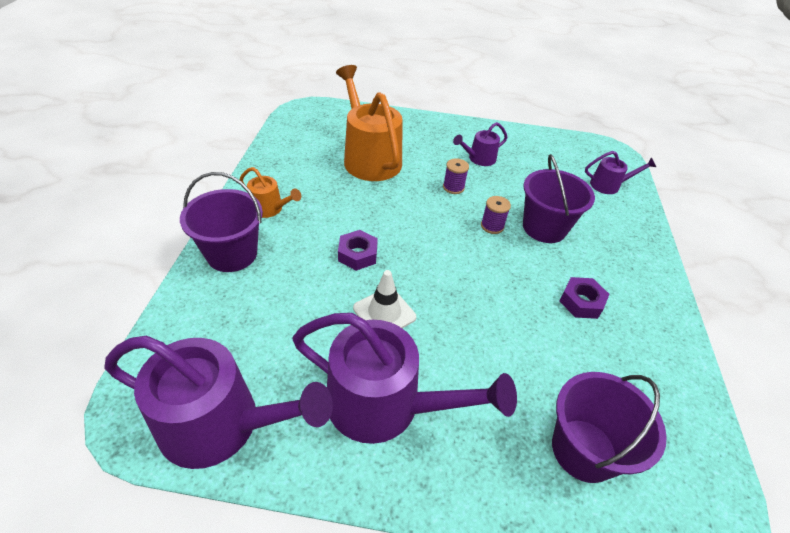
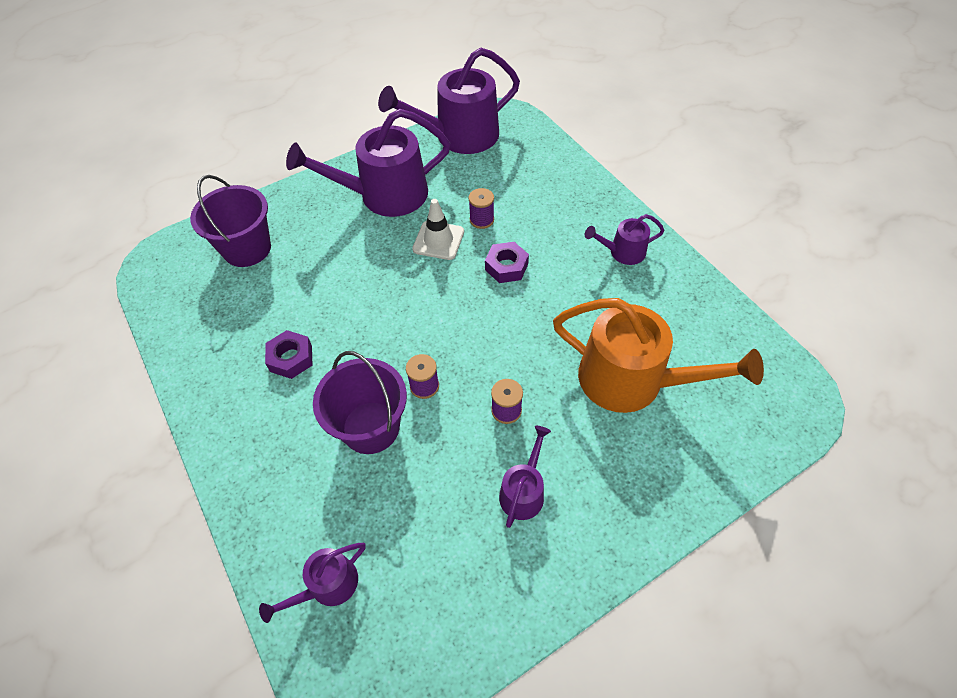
camera: 145 degrees right, 10 degrees up
(232, 254) = (589, 203): purple bucket -> none
(269, 209) = (623, 252): orange watering can -> purple watering can
(328, 304) = (481, 220): none -> purple spool

